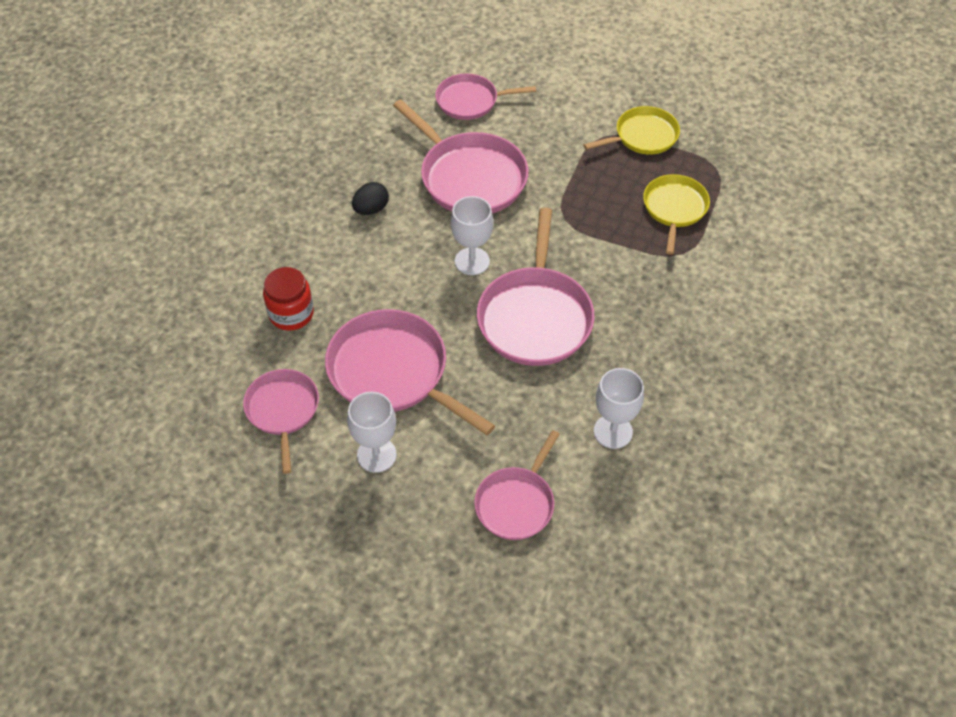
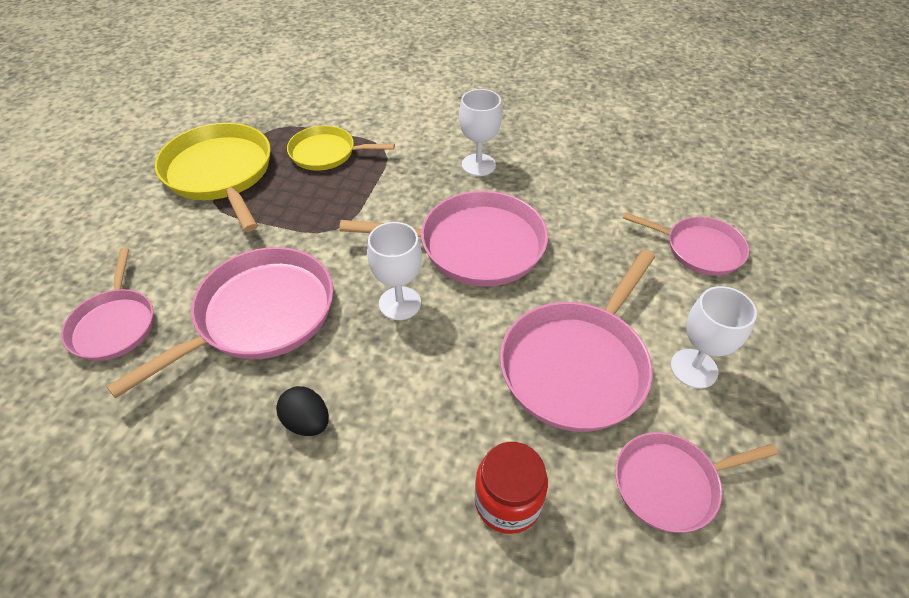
camera: 95 degrees left, 5 degrees down
(613, 431) = (597, 190): white goblet -> white goblet (478, 165)
(643, 136) = (220, 173): yellow pan -> yellow pan, size x1.64

